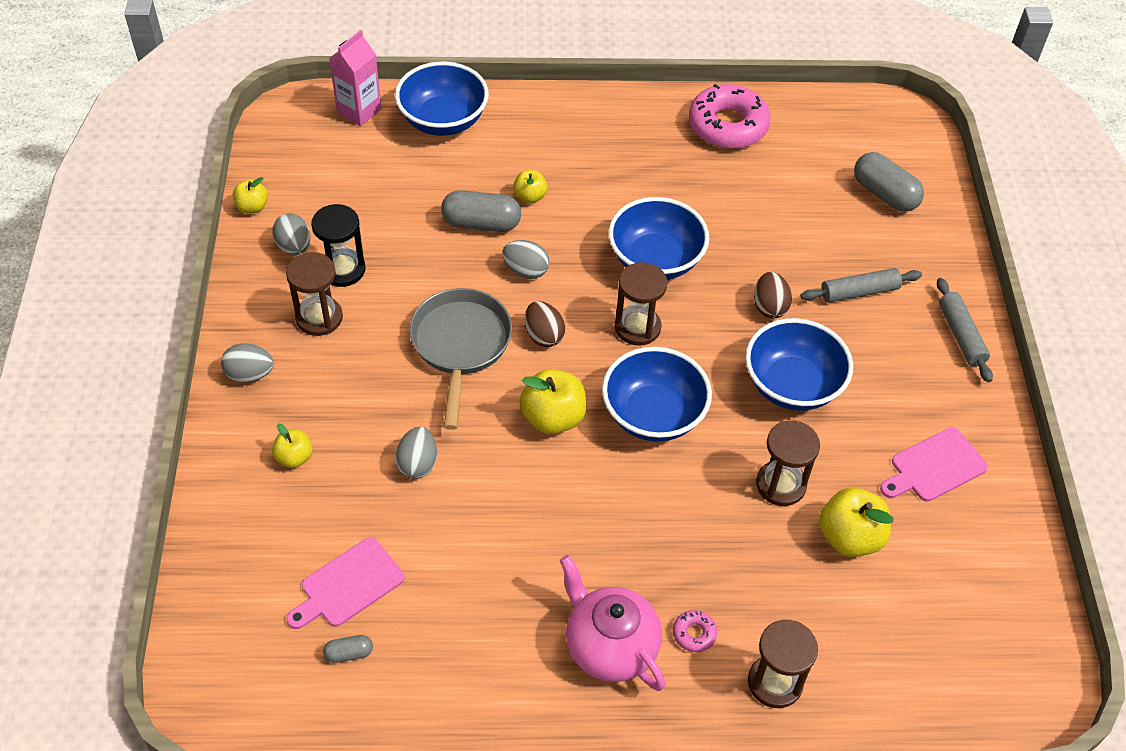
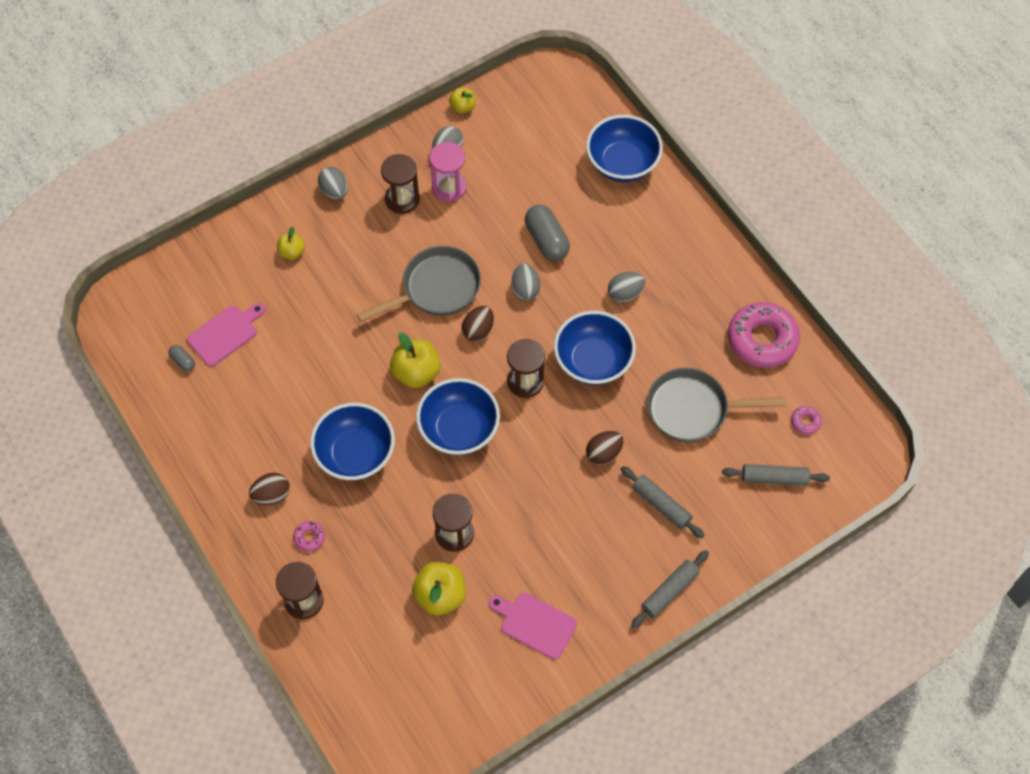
camera: 60 degrees right, 10 degrees up
(342, 269) = (449, 187): black hourglass -> pink hourglass
(348, 585) = (225, 334): pink cutting board -> pink cutting board turned 120 degrees clockwise
(359, 111) = (591, 110): pink carton -> none
(417, 464) = (331, 319): grey egg -> grey egg (625, 293)
(530, 196) = (592, 254): yellow apple -> none
(610, 646) = (272, 495): pink teapot -> brown egg
(768, 213) = (693, 409): none -> grey pan
(792, 385) = (543, 501): blue bowl -> blue bowl (355, 454)
(838, 142) = (805, 422): none -> pink donut
(884, 194) = (774, 478): grey capsule -> grey rolling pin

